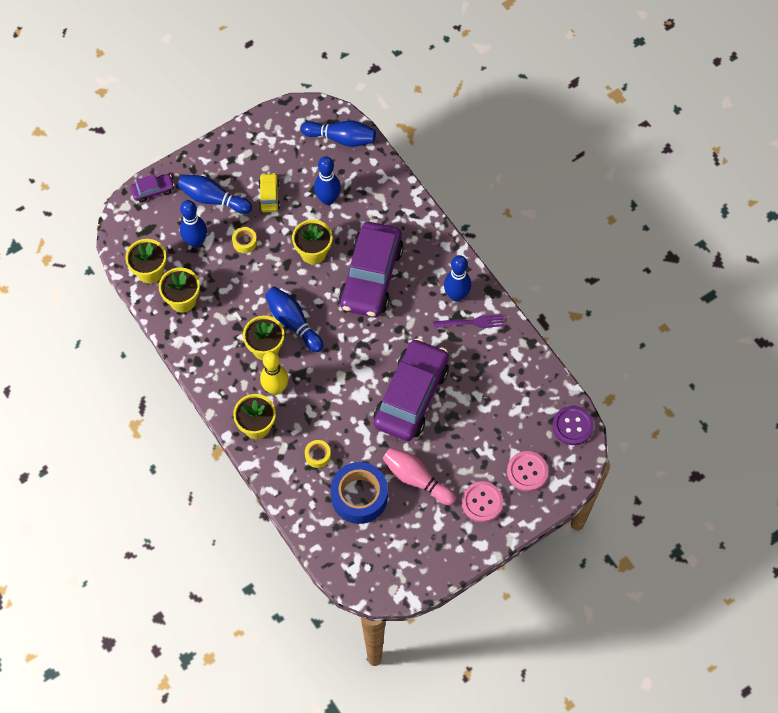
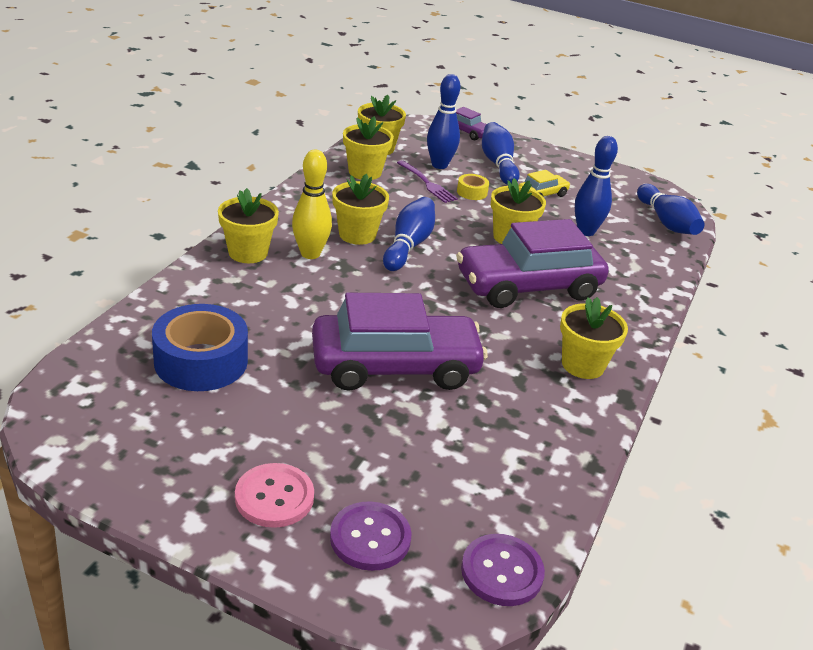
camera: 55 degrees right, 30 degrees down
(318, 455) = (240, 309): yellow tape -> none
(416, 479) = (266, 409): pink bowling pin -> none
(456, 295) = (583, 365): blue bowling pin -> yellow flower pot
(471, 322) = (559, 391): purple fork -> purple fork (427, 183)
(527, 471) = (370, 538): pink button -> purple button

